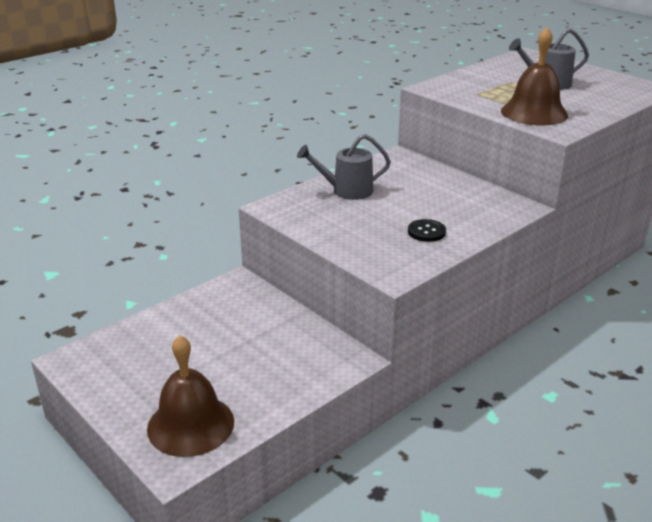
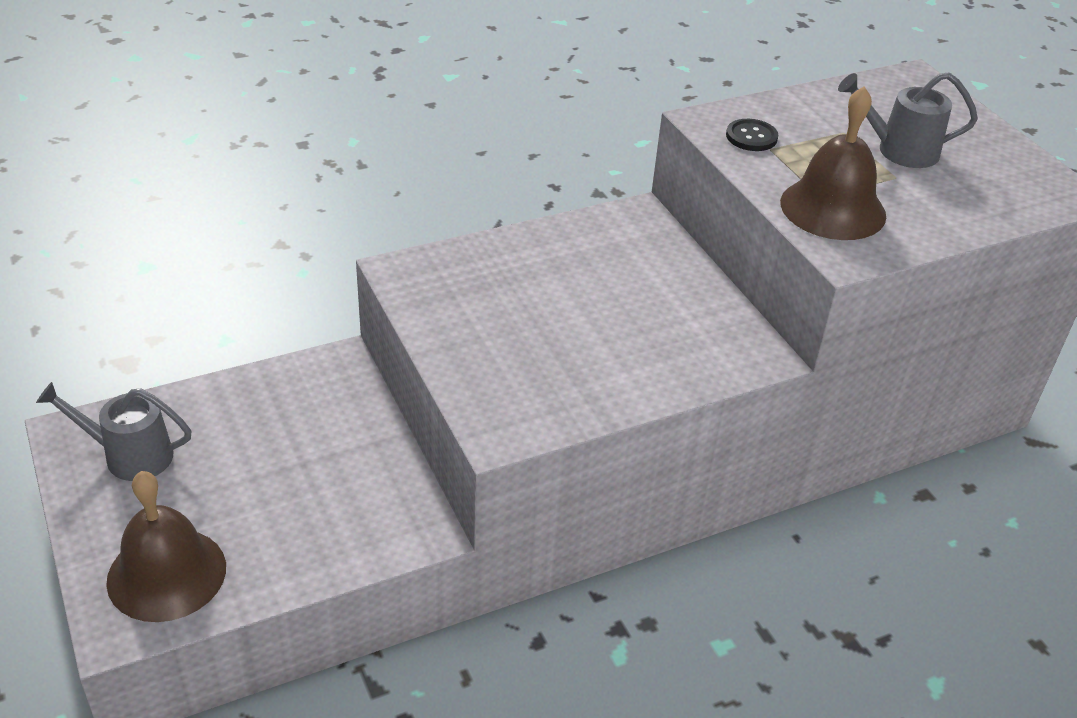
camera: 15 degrees right, 10 degrees up
(347, 191) = (522, 265): grey watering can -> grey watering can (130, 455)
(426, 232) = (591, 368): black button -> black button (751, 137)

